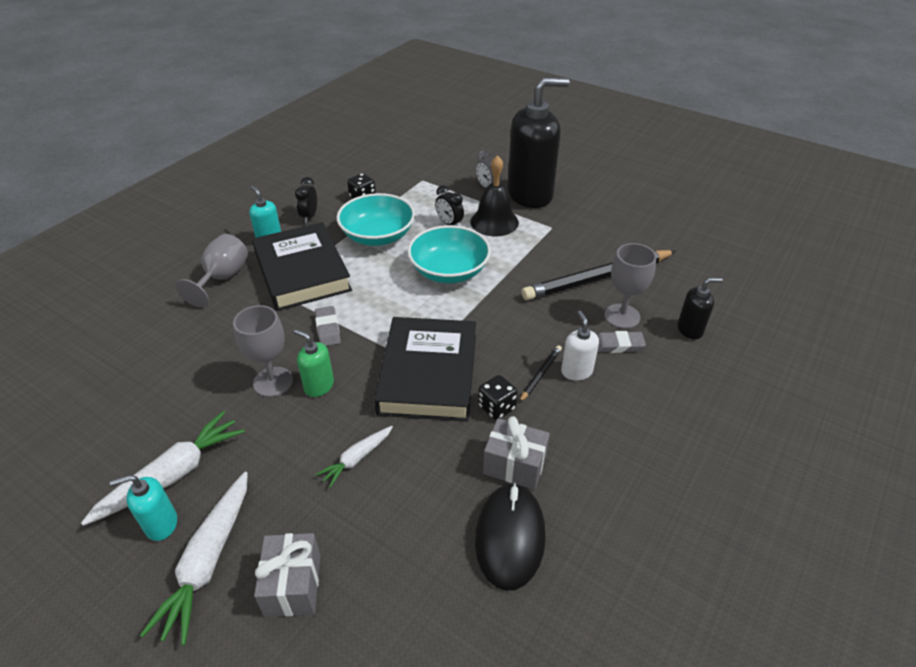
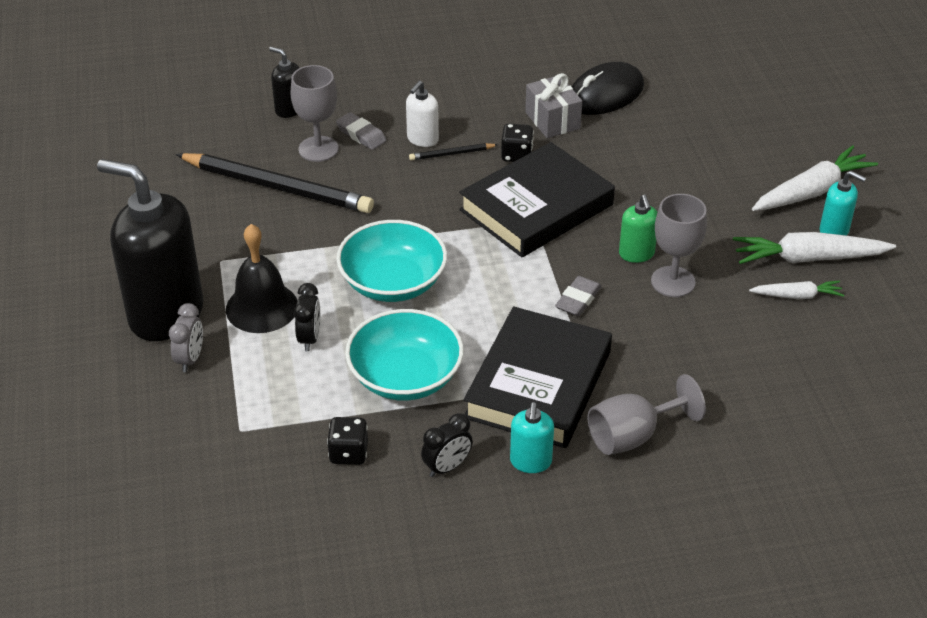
camera: 135 degrees left, 0 degrees up
(293, 585) = (764, 150): grey gift -> none
(357, 459) = (658, 187): white carrot -> white carrot (797, 296)

